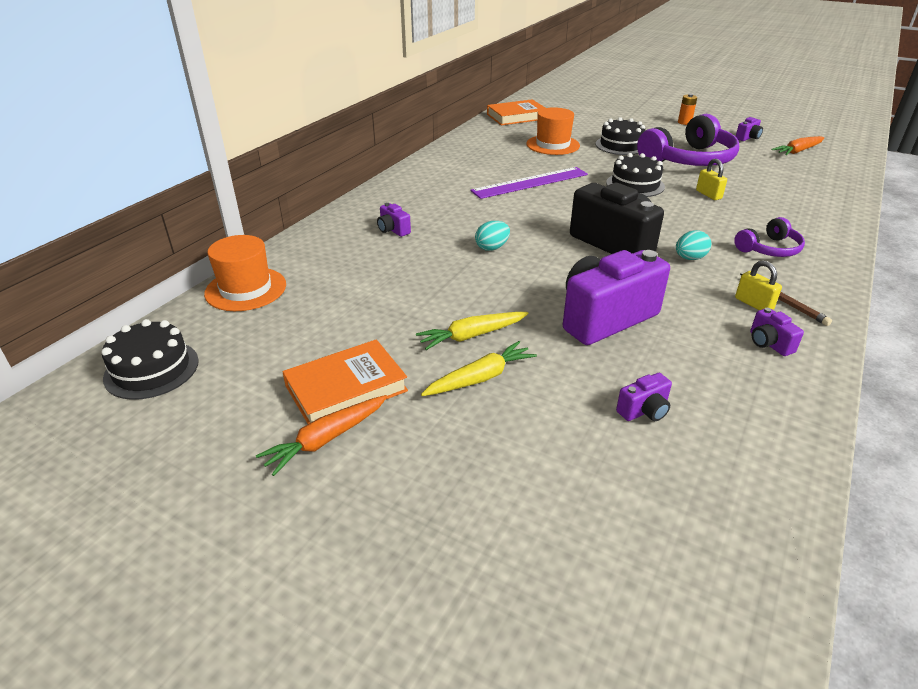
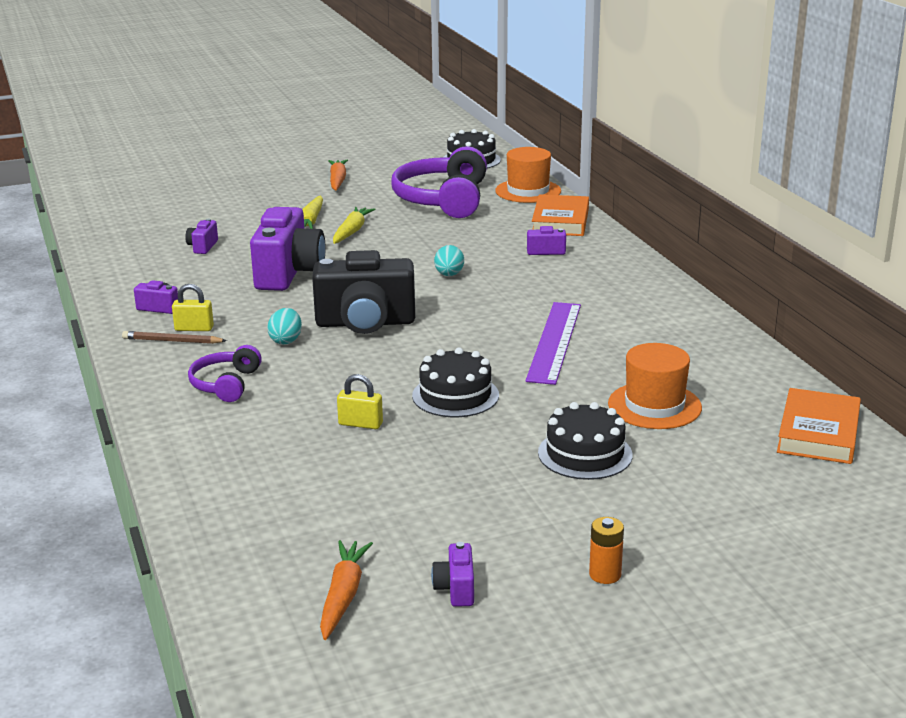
camera: 130 degrees right, 10 degrees down
(346, 388) = (368, 192): orange book -> orange book (560, 221)
(689, 160) = (463, 475): purple headphones -> purple headphones (443, 200)

